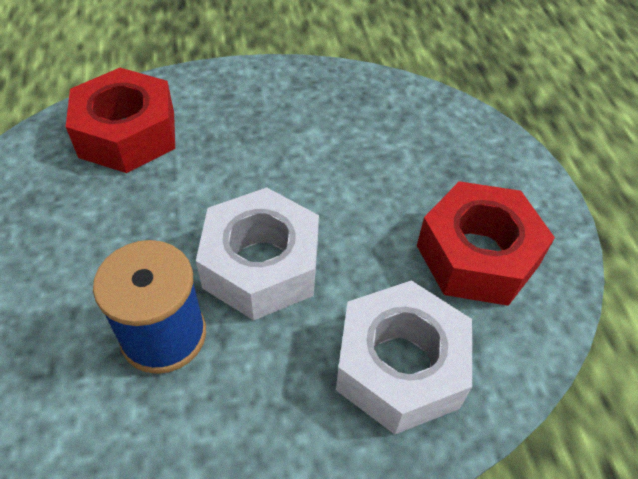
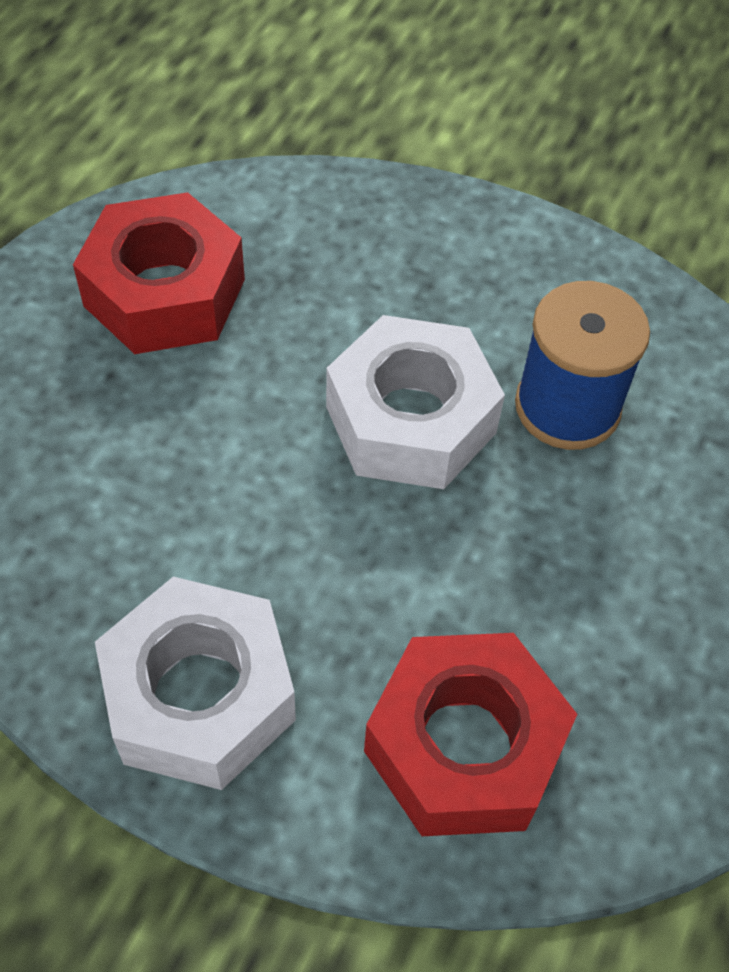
camera: 145 degrees left, 5 degrees up
(399, 366) = (353, 250): white nut -> white nut (199, 696)

